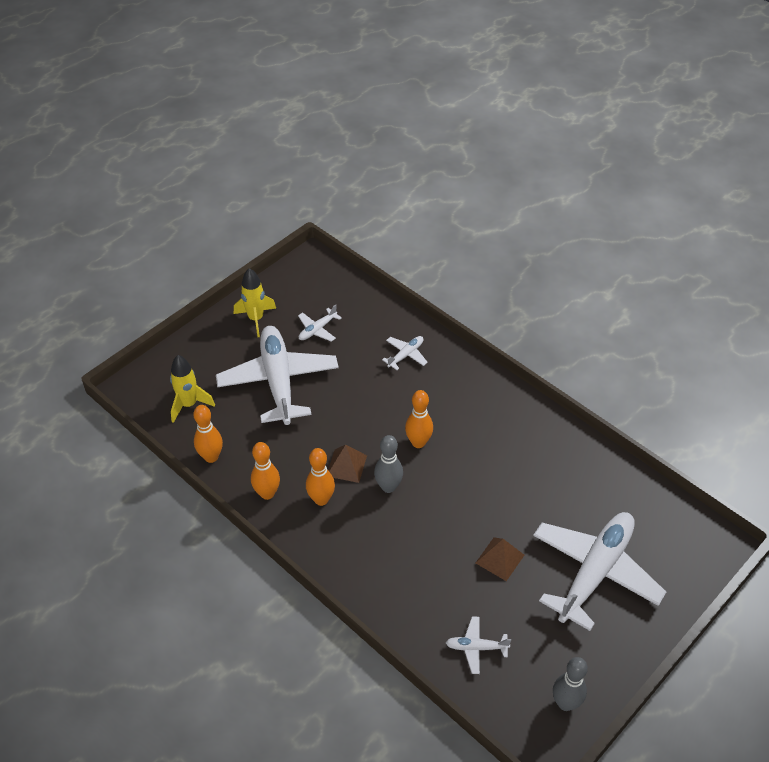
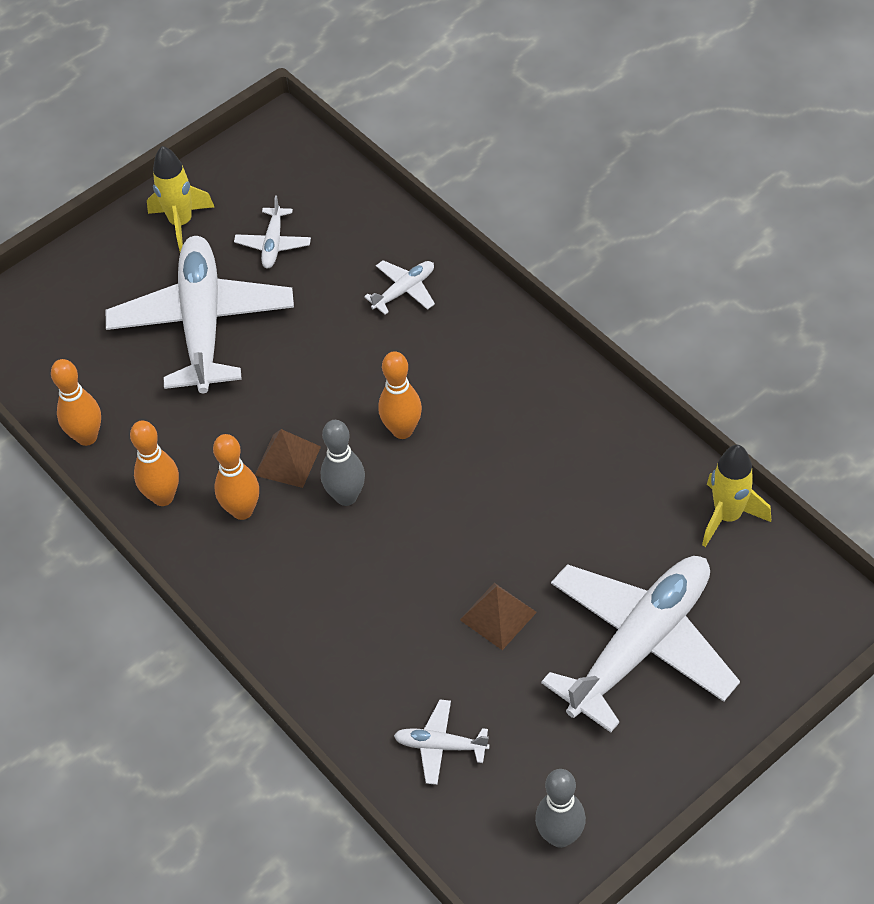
camera: 10 degrees right, 5 degrees up
(189, 404) = (63, 354): yellow rocket -> yellow rocket (727, 516)
(317, 329) = (273, 244): white plane -> white plane turned 45 degrees counterclockwise

